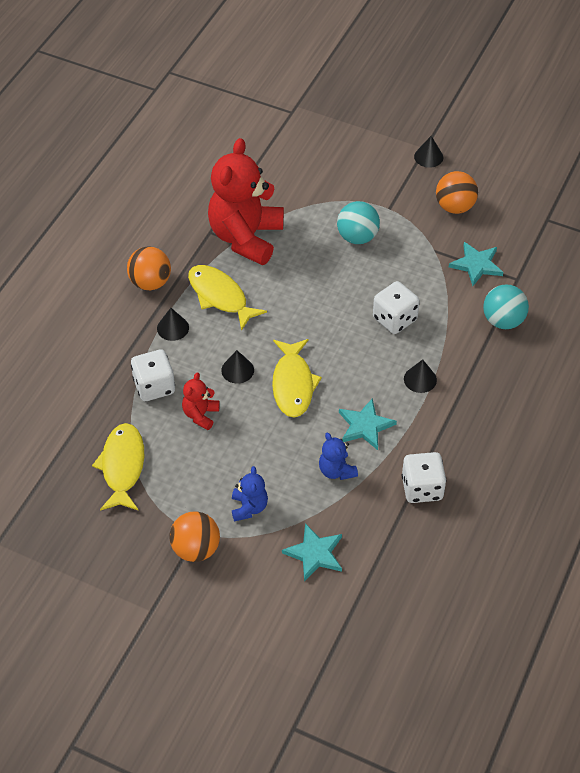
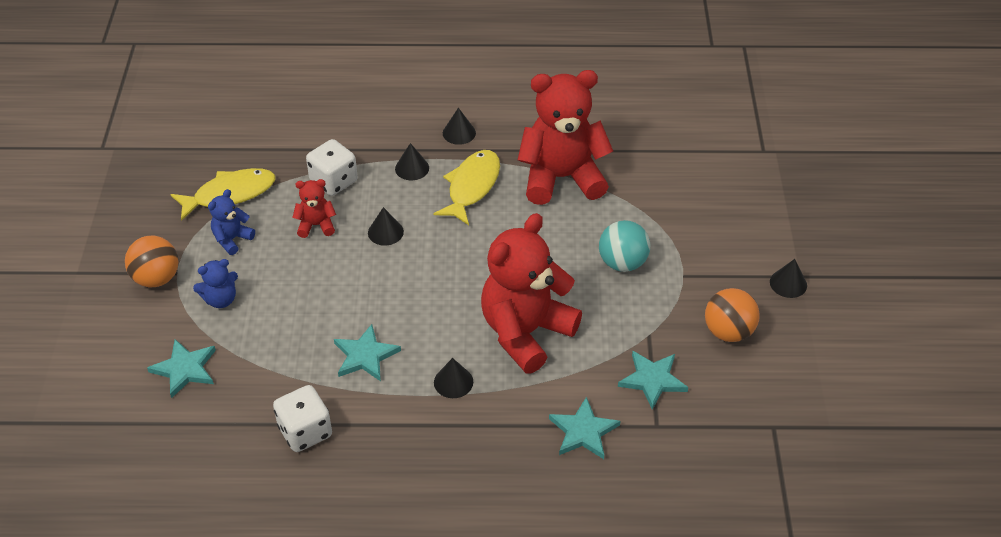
camera: 65 degrees right, 5 degrees down
(150, 282) = (459, 133): orange ball -> black cone
(293, 384) = (390, 280): yellow fish -> none
(336, 470) = (296, 351): blue teddy bear -> blue teddy bear (232, 239)
(394, 319) = (525, 332): white dice -> red teddy bear
(503, 321) = (583, 431): turquoise ball -> turquoise star

